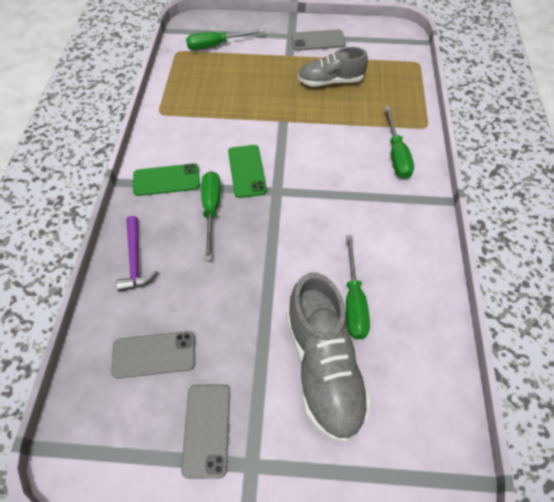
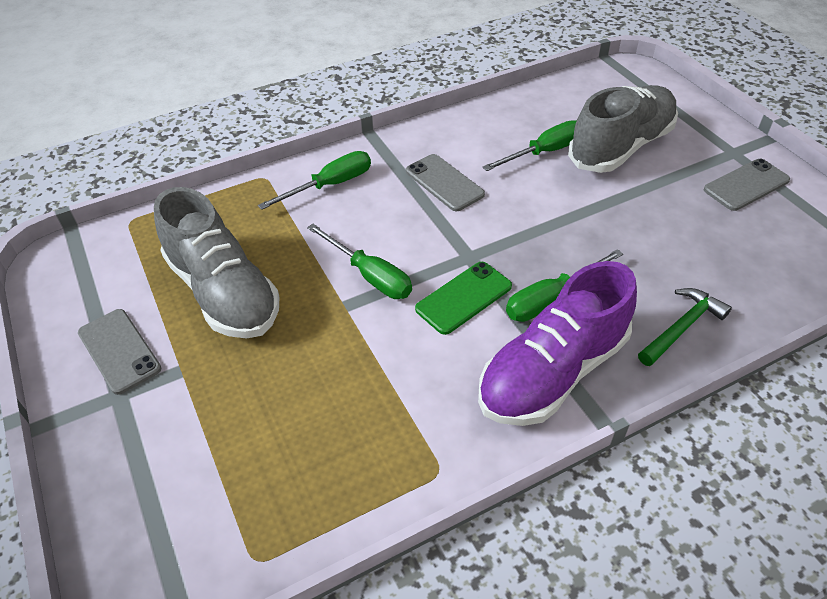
camera: 120 degrees left, 10 degrees down
(135, 260) = (682, 327): purple hammer -> green hammer
(154, 354) = (742, 249): grey phone -> grey phone (444, 183)
(166, 180) = (552, 372): green phone -> purple shoe
(216, 45) = (202, 499): green screwdriver -> green screwdriver (370, 276)
(330, 81) = (224, 292): grey shoe -> grey shoe, size x1.53

